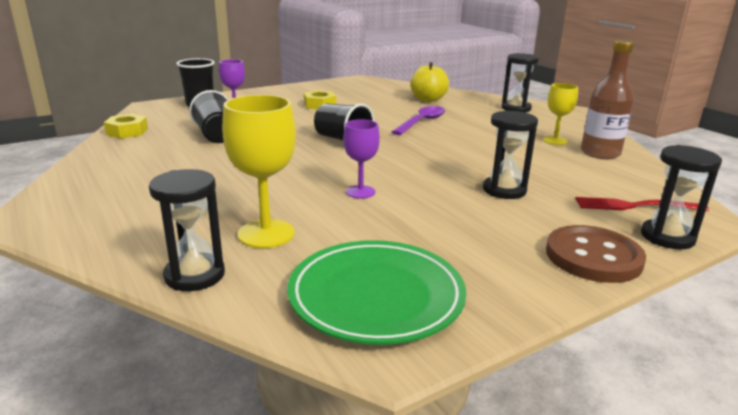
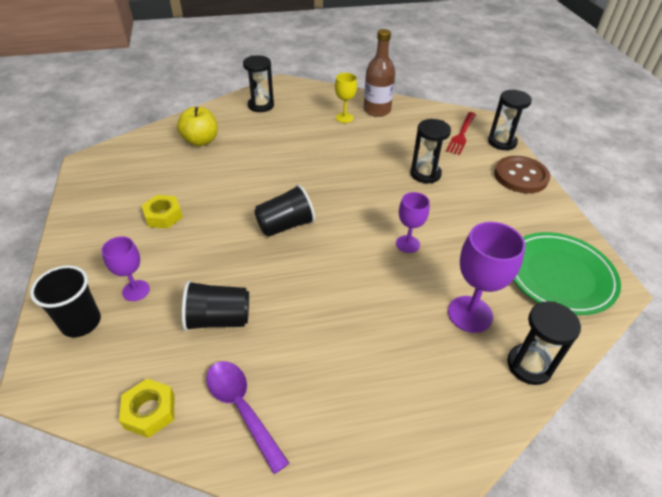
camera: 70 degrees left, 20 degrees up
(266, 234) = (470, 314): yellow goblet -> purple goblet
(422, 122) = (264, 165): purple spoon -> purple spoon (241, 408)

